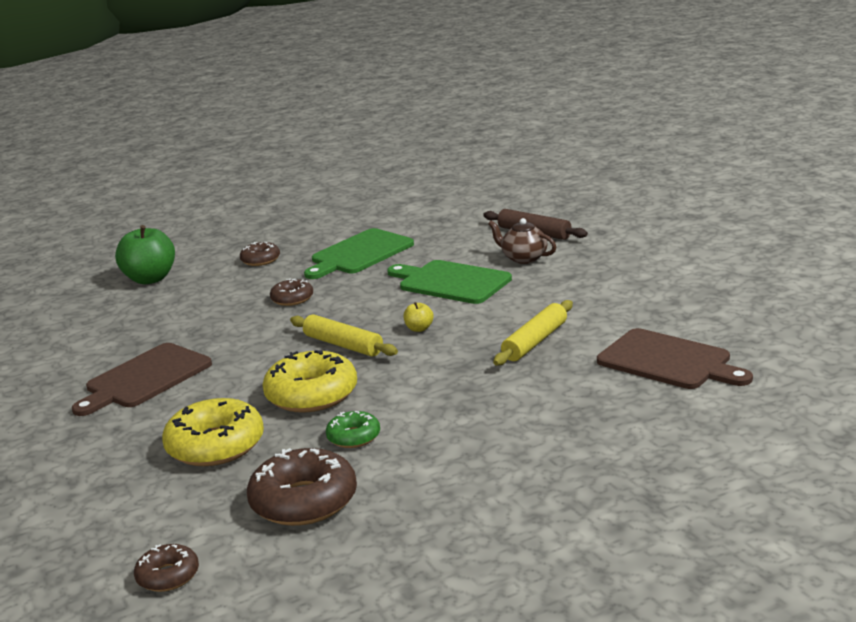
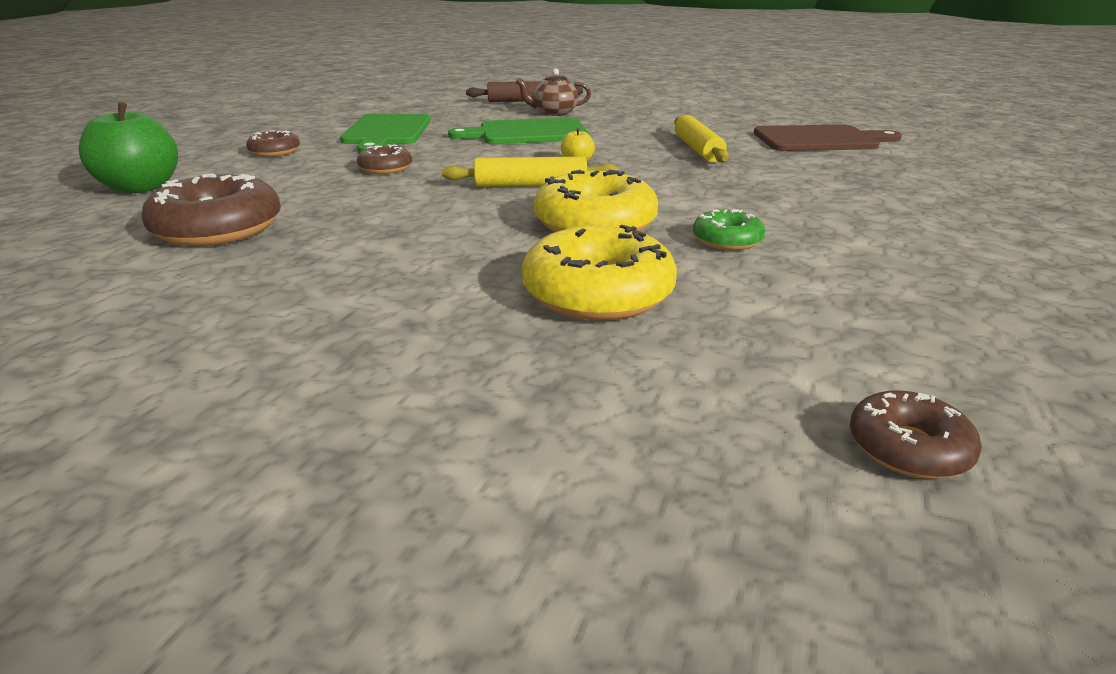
camera: 45 degrees left, 5 degrees up
(145, 378) = (339, 265): brown cutting board -> none
(304, 501) = (829, 304): brown donut -> brown donut (218, 229)

